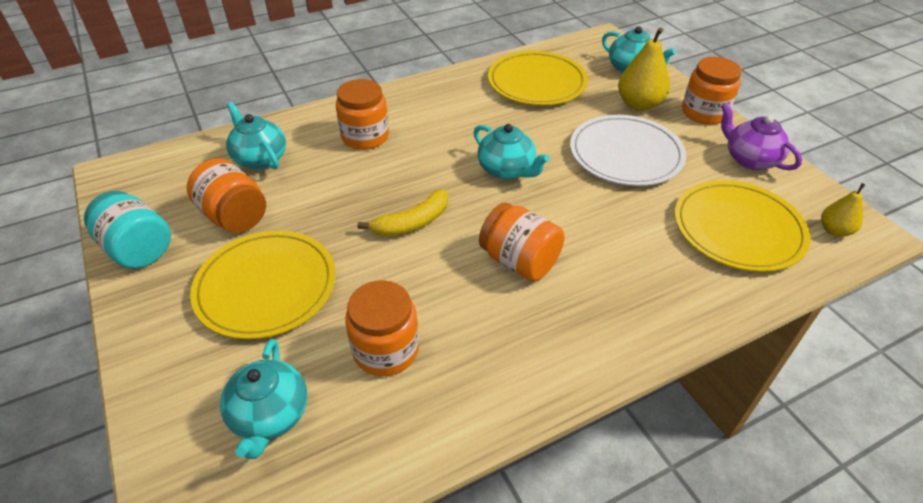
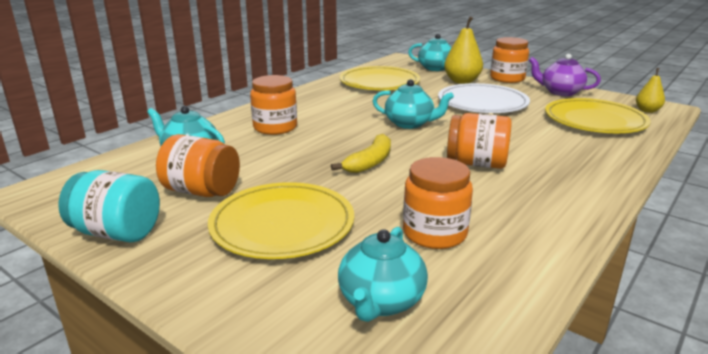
camera: 25 degrees left, 20 degrees down
(270, 416) = (381, 301): turquoise teapot -> turquoise teapot turned 45 degrees clockwise

